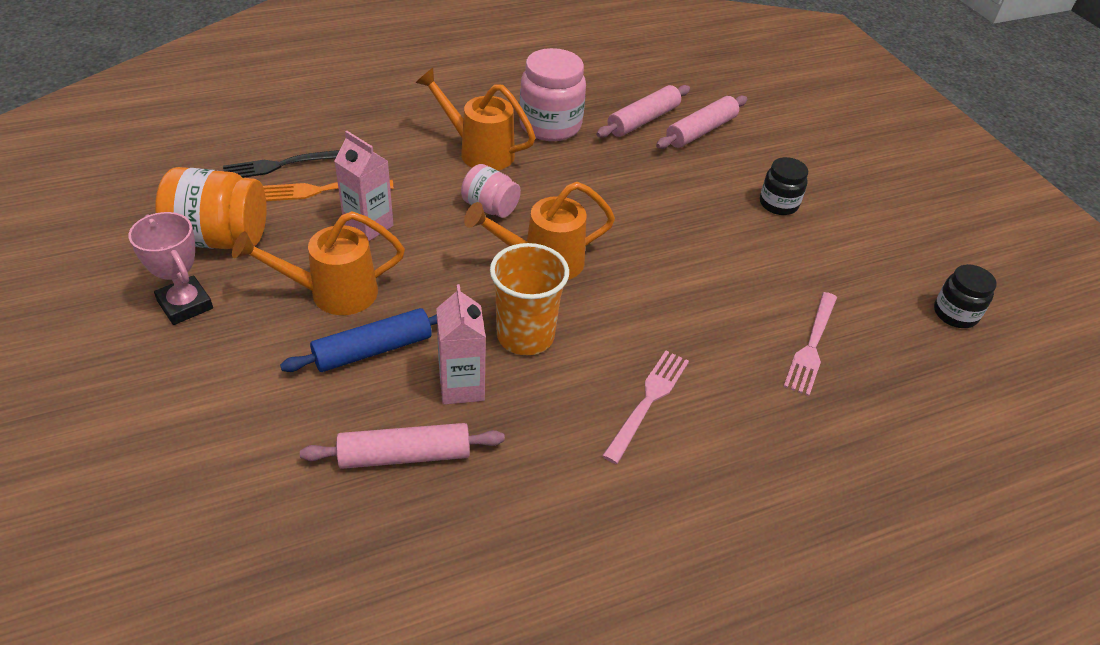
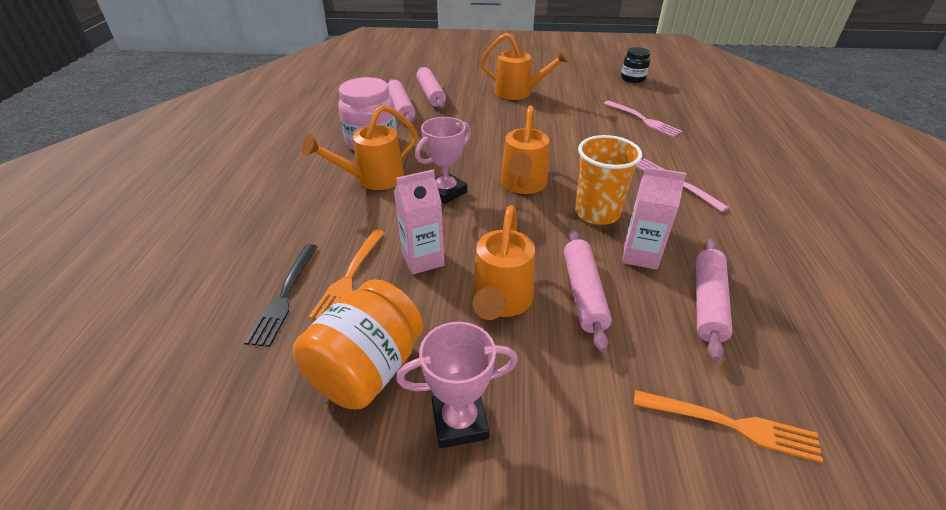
camera: 60 degrees left, 5 degrees down
(235, 485) = (731, 425): none -> orange fork
(373, 350) = (583, 293): blue rolling pin -> pink rolling pin
(490, 207) = (446, 192): pink jar -> pink trophy
(778, 204) = (519, 93): black jar -> orange watering can

